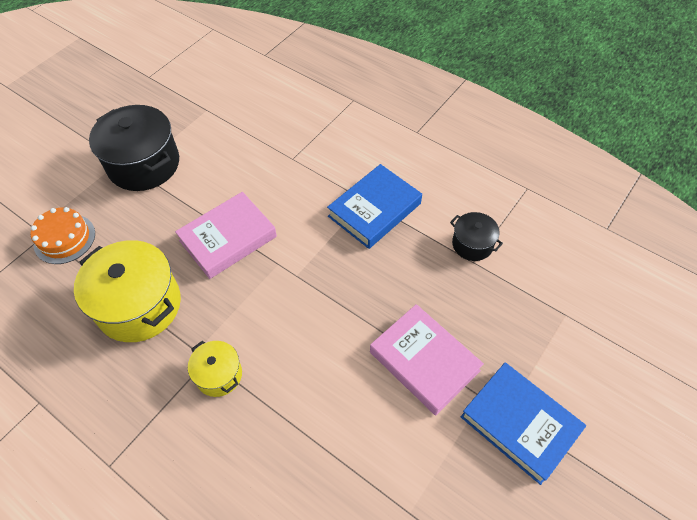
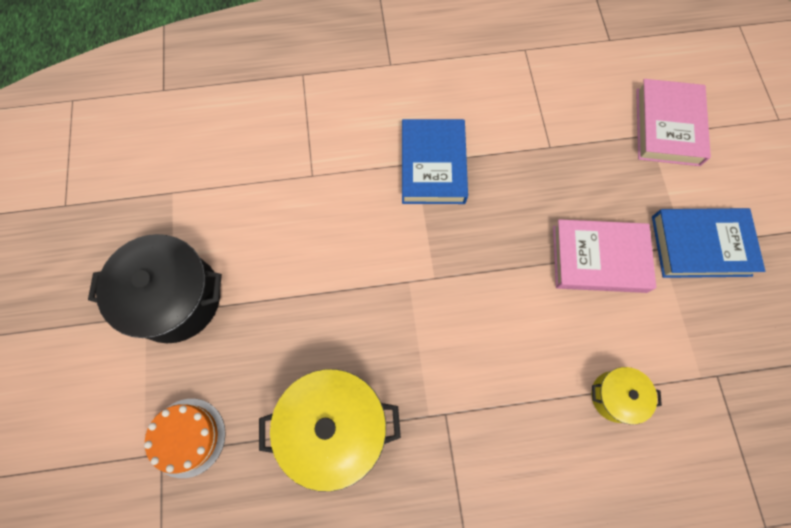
camera: 45 degrees left, 15 degrees up
(219, 375) = (469, 416): yellow pot -> yellow pot (615, 396)
(228, 238) = (341, 298): pink book -> pink book (667, 126)
(472, 244) = (535, 132): black pot -> none

